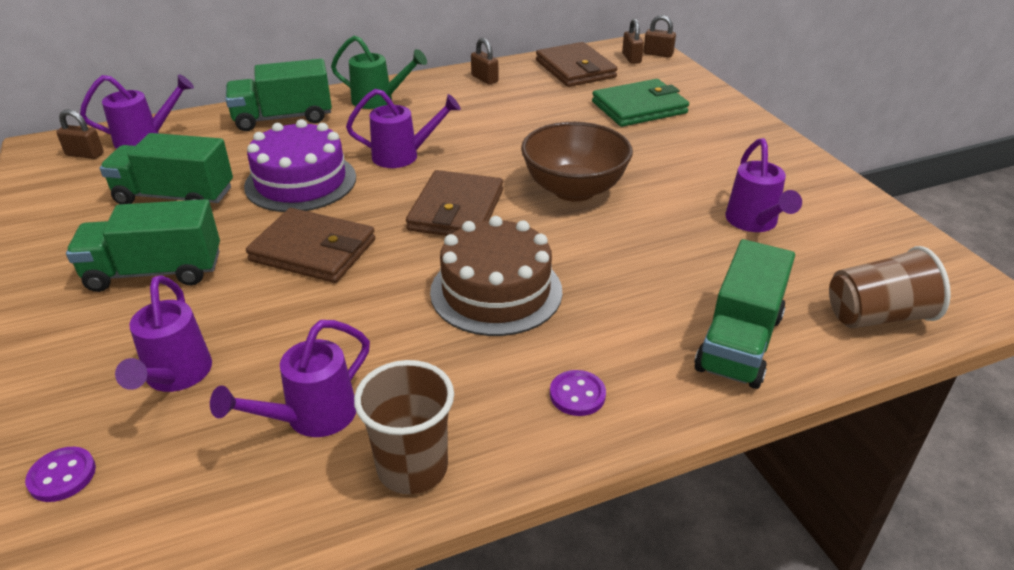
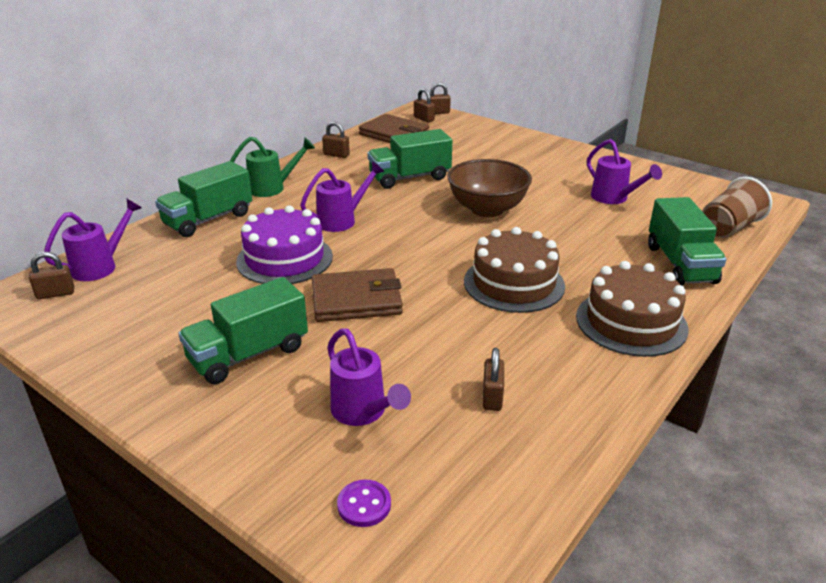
camera: 30 degrees left, 5 degrees down
(175, 197) = (190, 299): green truck -> green truck (410, 178)
(311, 418) = (492, 397): purple watering can -> brown padlock
(412, 468) = (590, 397): brown cup -> none
(456, 210) = (425, 244): brown wallet -> none
(577, 395) = (631, 322): purple button -> brown cake
(639, 107) = (467, 149): green wallet -> none

